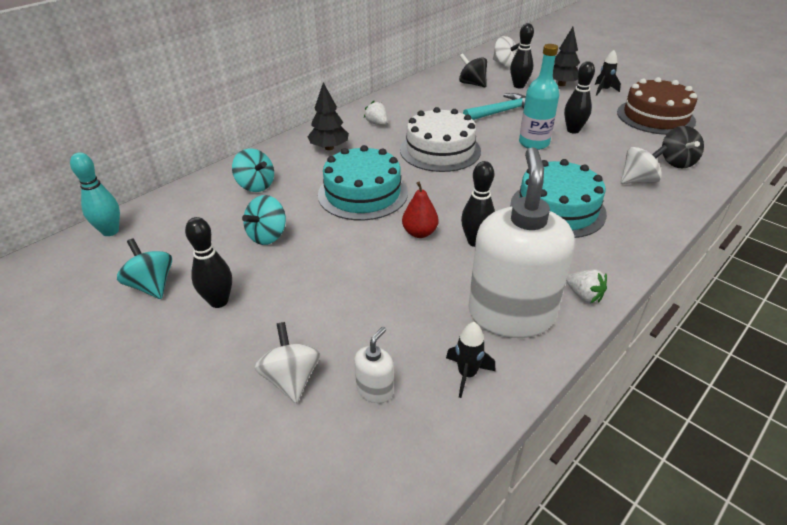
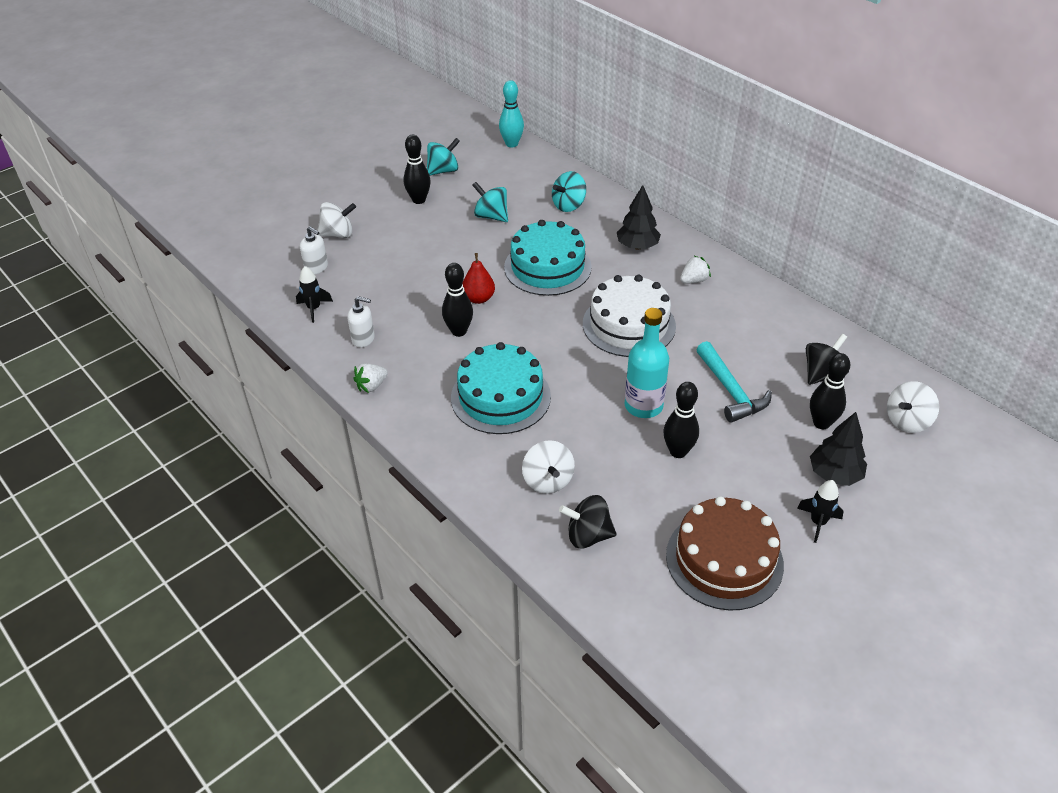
camera: 95 degrees right, 5 degrees up
(510, 314) = (363, 339): white soap dispenser -> white soap dispenser, size x0.40

